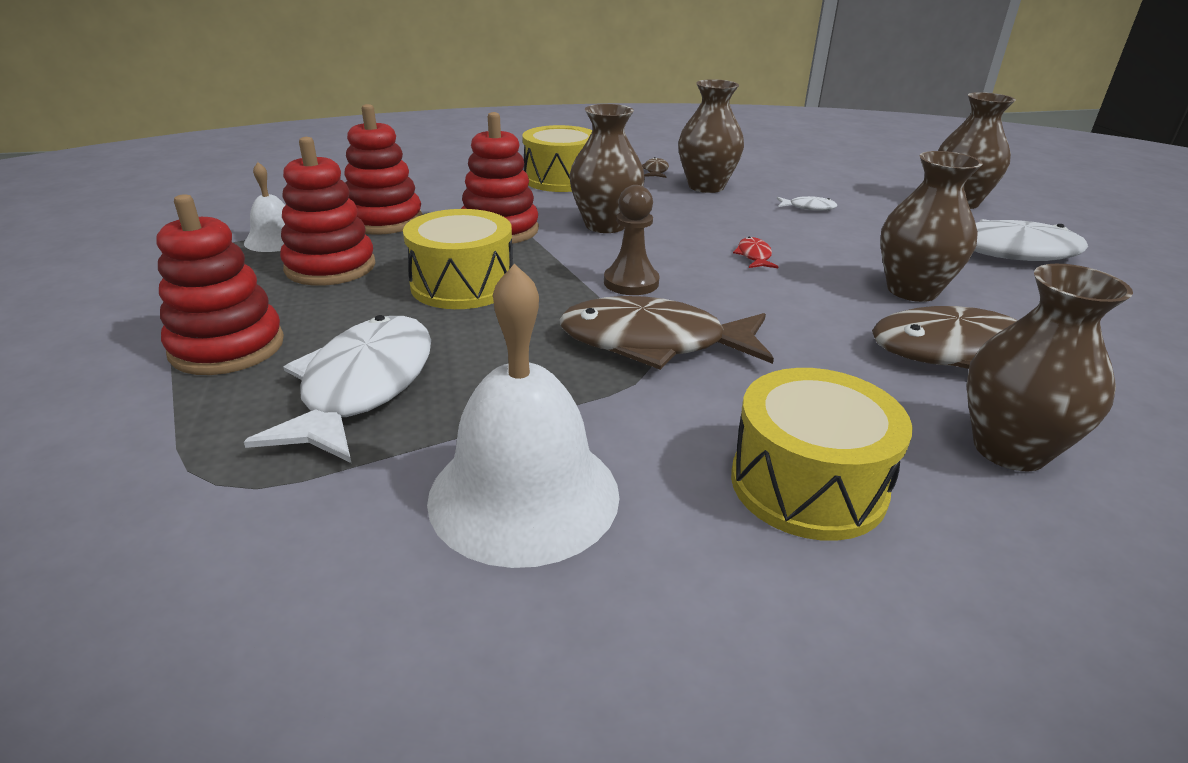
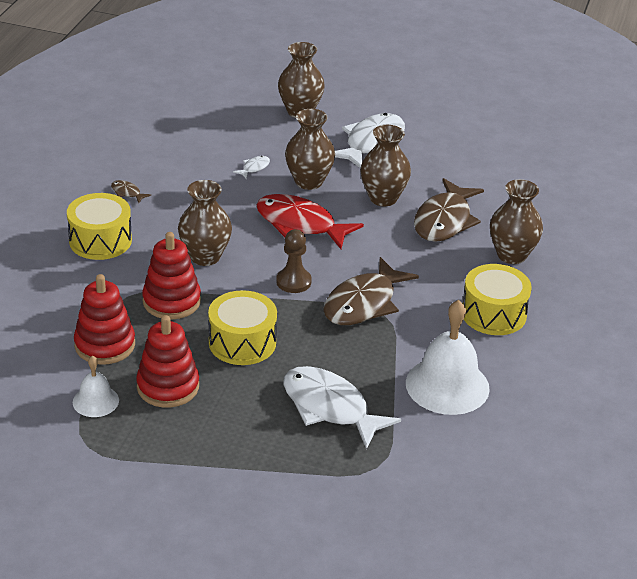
camera: 60 degrees left, 5 degrees up
(227, 347) = (247, 446): red stacking toy -> none
(706, 187) = (180, 187): brown vase -> brown vase (309, 182)
(754, 256) = (300, 224): red fish -> red fish, size x2.44

